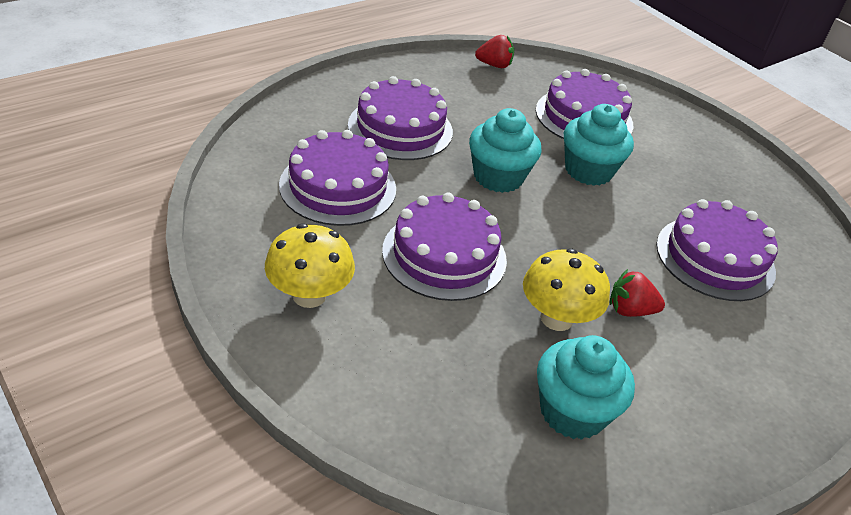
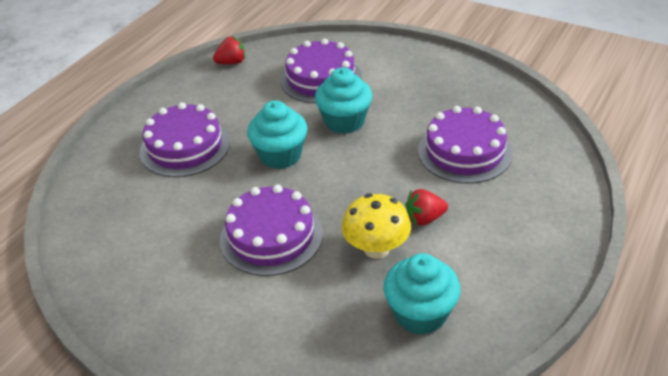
camera: 15 degrees left, 0 degrees up
(309, 295) = (185, 315): yellow mushroom -> none
(338, 187) = (161, 217): purple cake -> none

